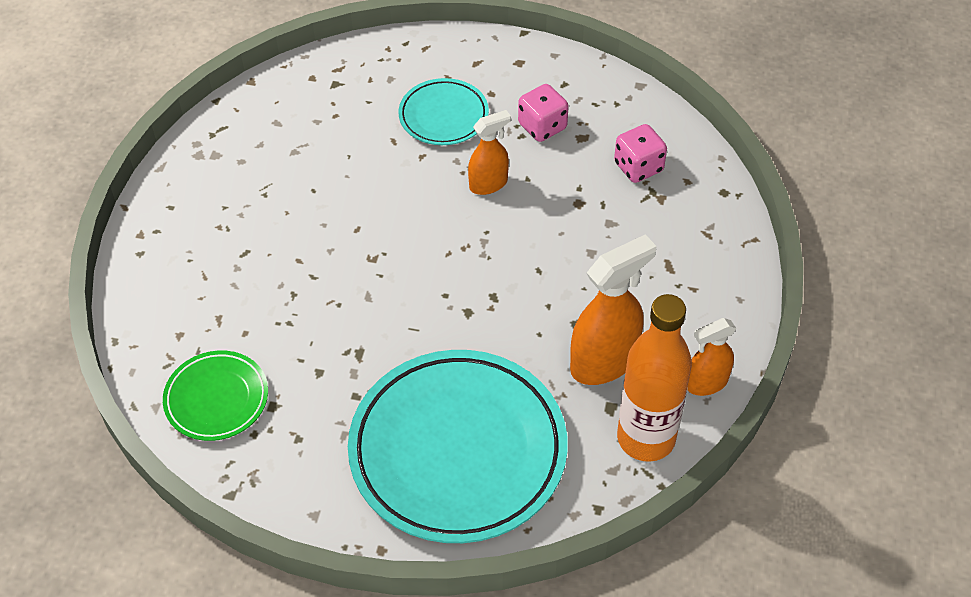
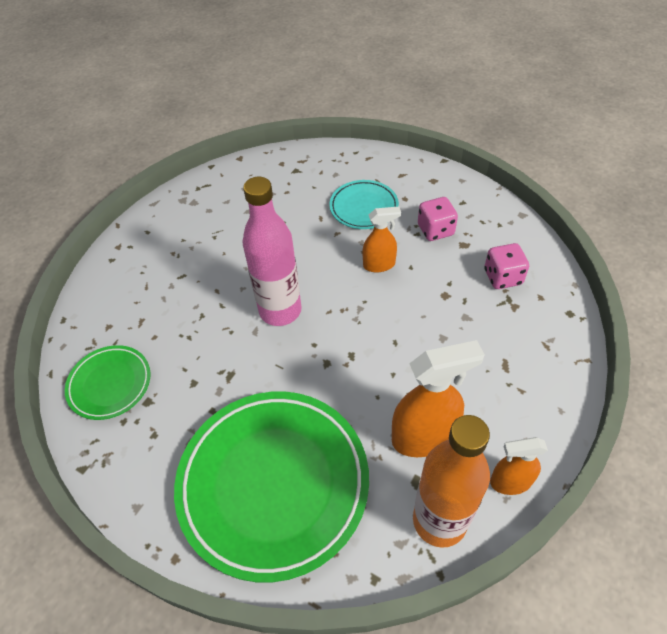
camera: 20 degrees right, 0 degrees up
(389, 266) = (280, 310): none -> pink bottle
(458, 450) = (273, 483): turquoise plate -> green plate

